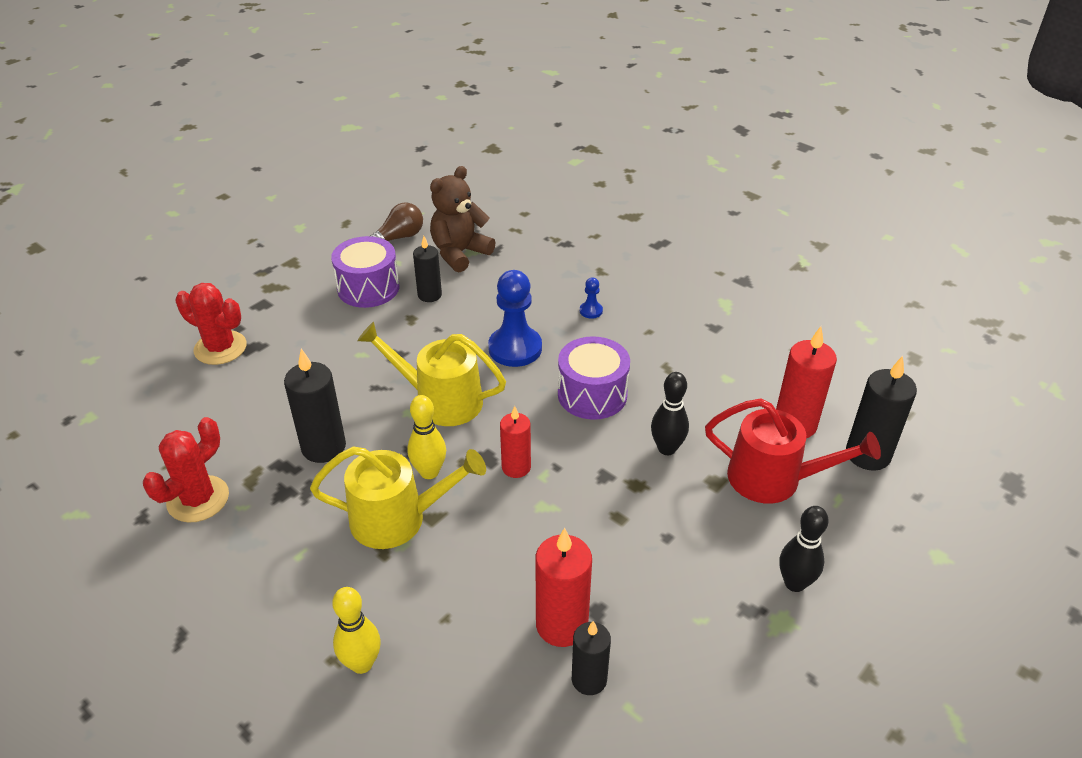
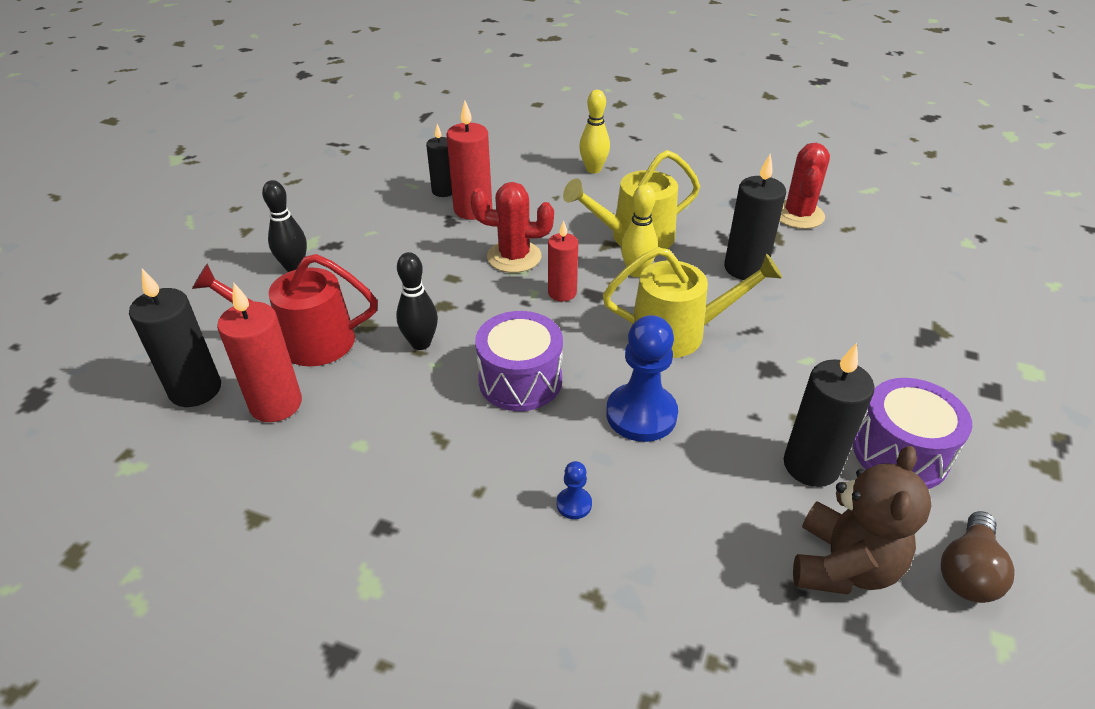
camera: 160 degrees right, 0 degrees up
(220, 348) = (956, 327): red cactus -> red cactus (514, 257)
(429, 295) = (811, 465): black candle -> black candle, size x1.54

